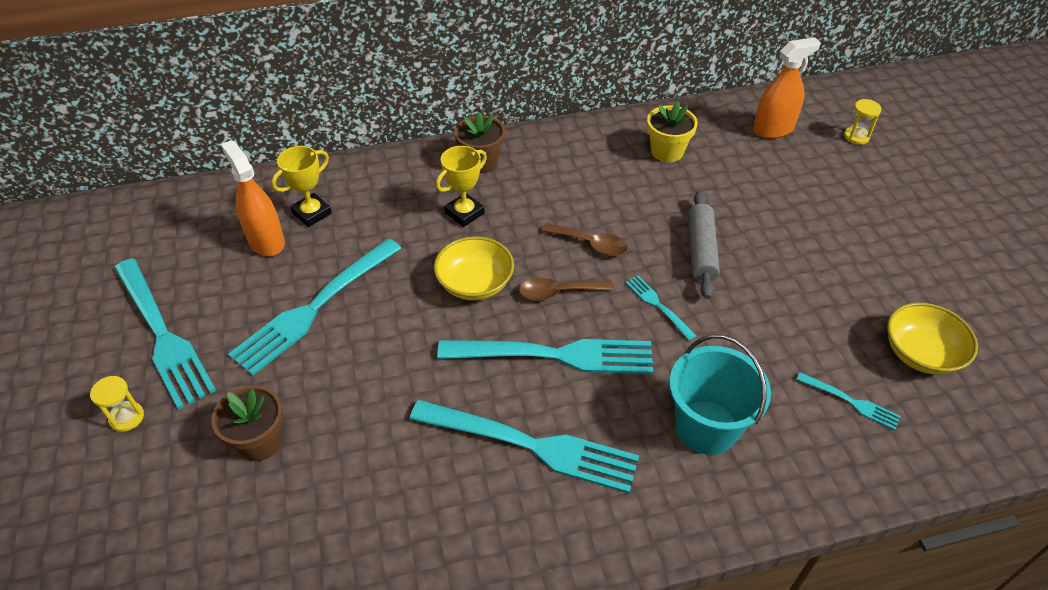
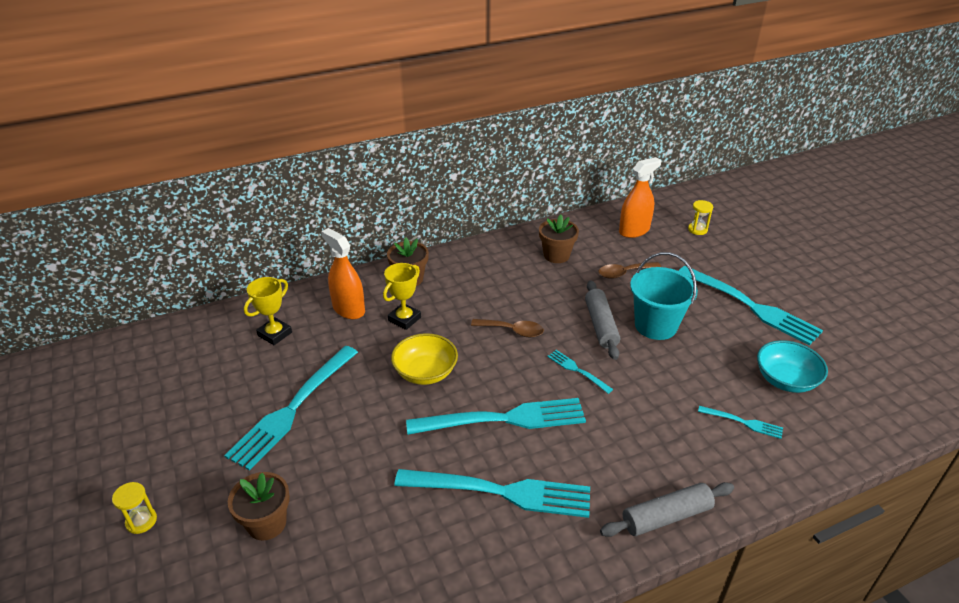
camera: 10 degrees left, 10 degrees down
(162, 334) = (161, 447): turquoise fork -> turquoise fork (751, 306)
(266, 241) = (239, 360): orange spray bottle -> orange spray bottle (348, 309)
(558, 292) = (495, 370): brown spoon -> brown spoon (624, 273)
(667, 151) = (556, 255): yellow flower pot -> brown flower pot
(706, 427) = (637, 457): turquoise bucket -> turquoise bucket (655, 325)
(723, 507) = (666, 516): none -> grey rolling pin
(921, 353) = (785, 380): yellow bowl -> turquoise bowl

